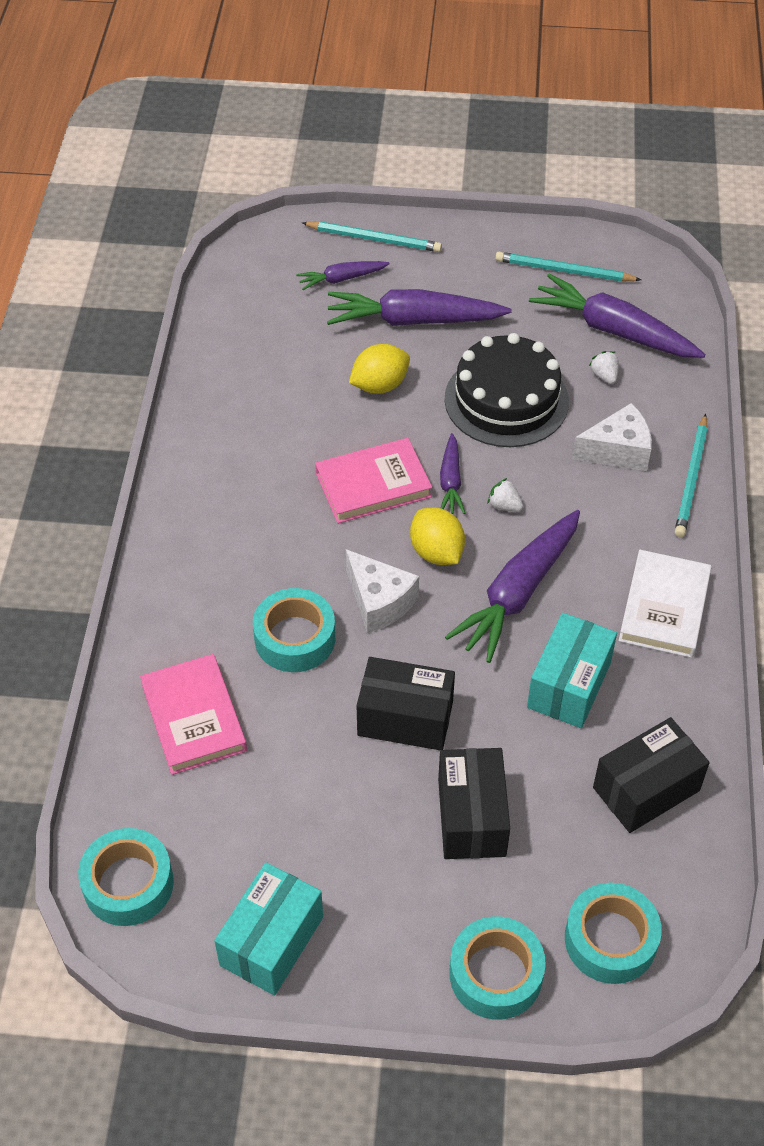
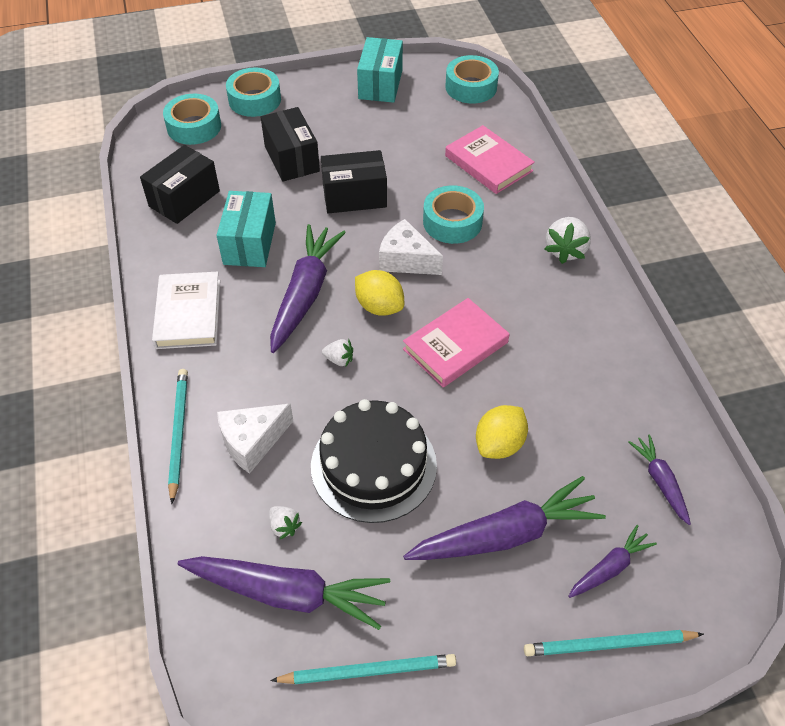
camera: 160 degrees right, 0 degrees up
(181, 558) = (565, 250): none -> white strawberry
(450, 481) = (392, 368): purple carrot -> purple carrot (660, 481)

